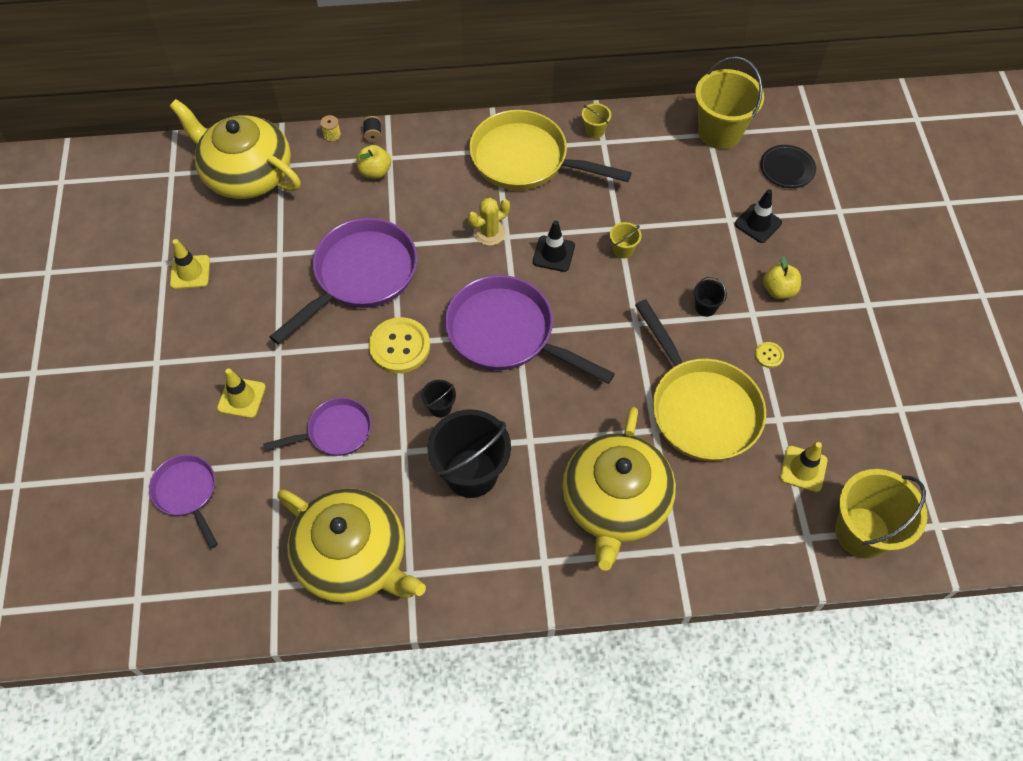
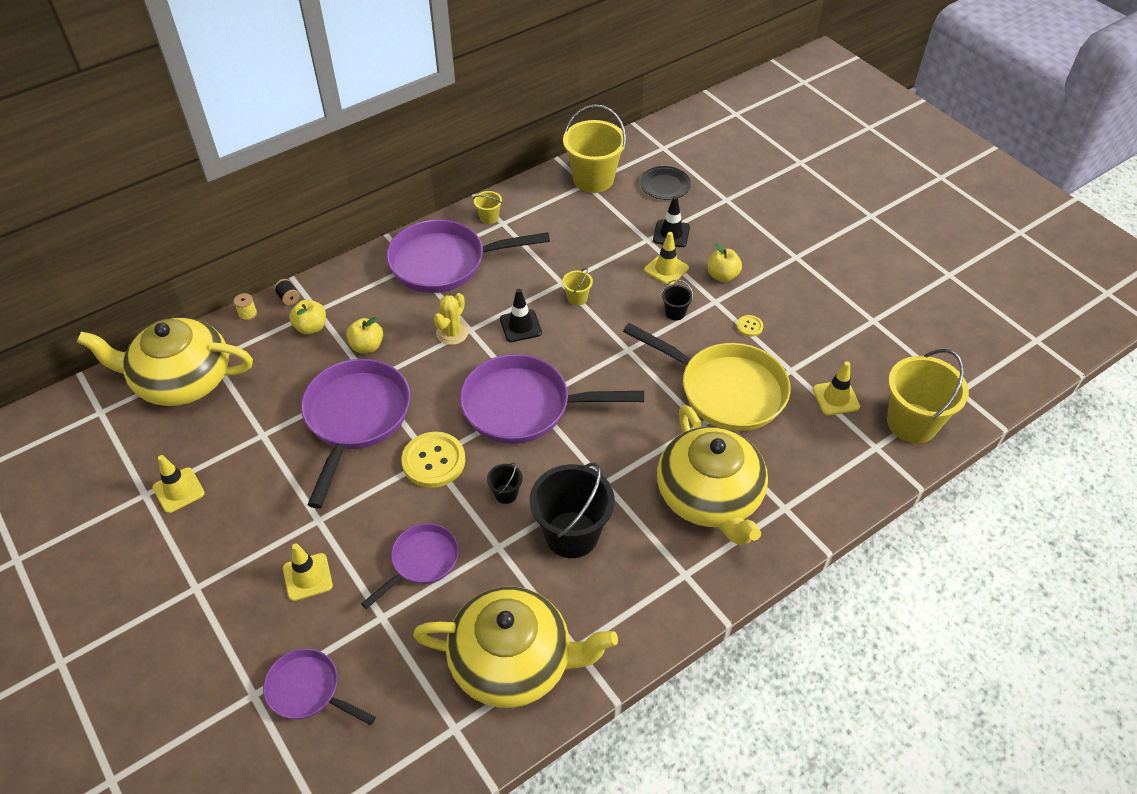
camera: 30 degrees left, 10 degrees down
(410, 212) = (367, 346): none -> yellow apple
(525, 160) = (444, 263): yellow pan -> purple pan
(727, 258) = (666, 269): none -> yellow traffic cone

